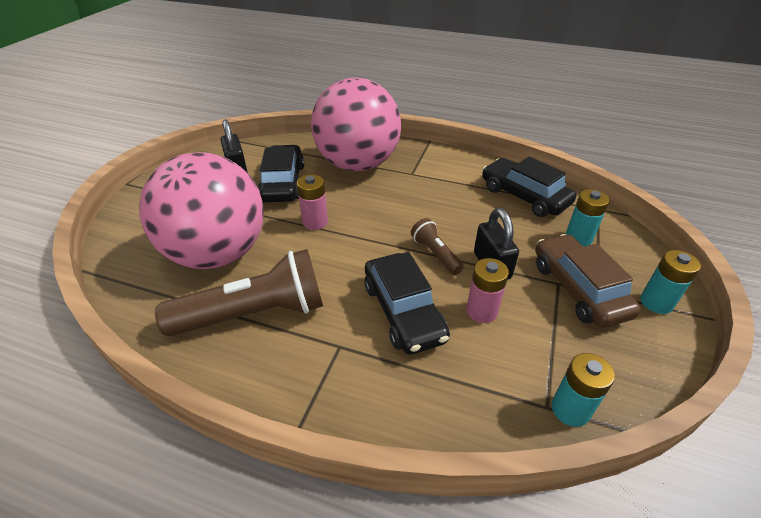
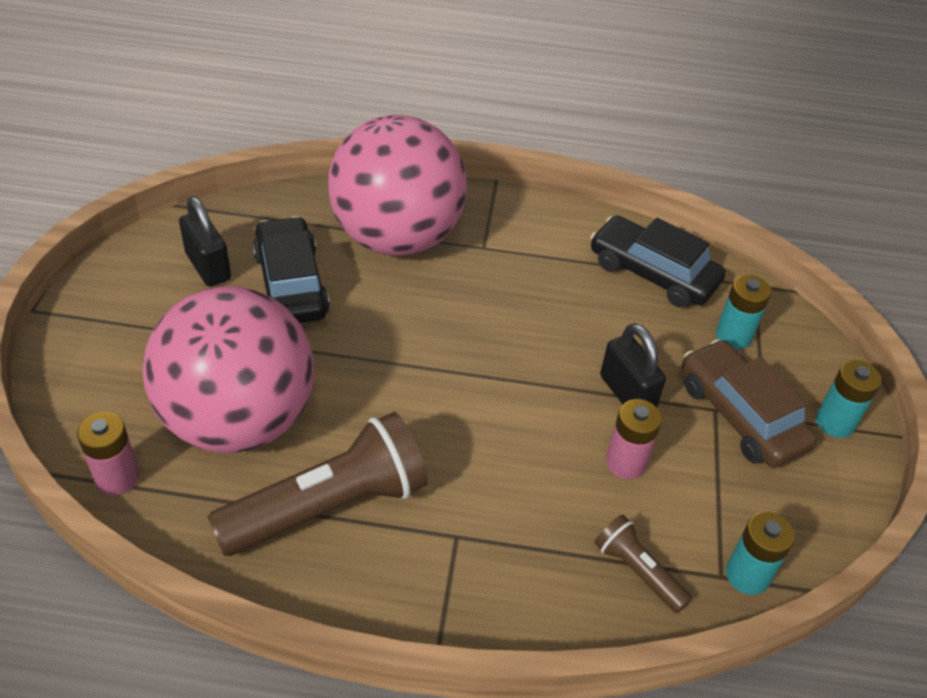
camera: 15 degrees left, 5 degrees up
(315, 222) = (364, 350): pink battery -> pink battery (117, 478)
(403, 311) = (526, 476): black car -> none
(435, 254) = (549, 384): brown flashlight -> brown flashlight (638, 571)

